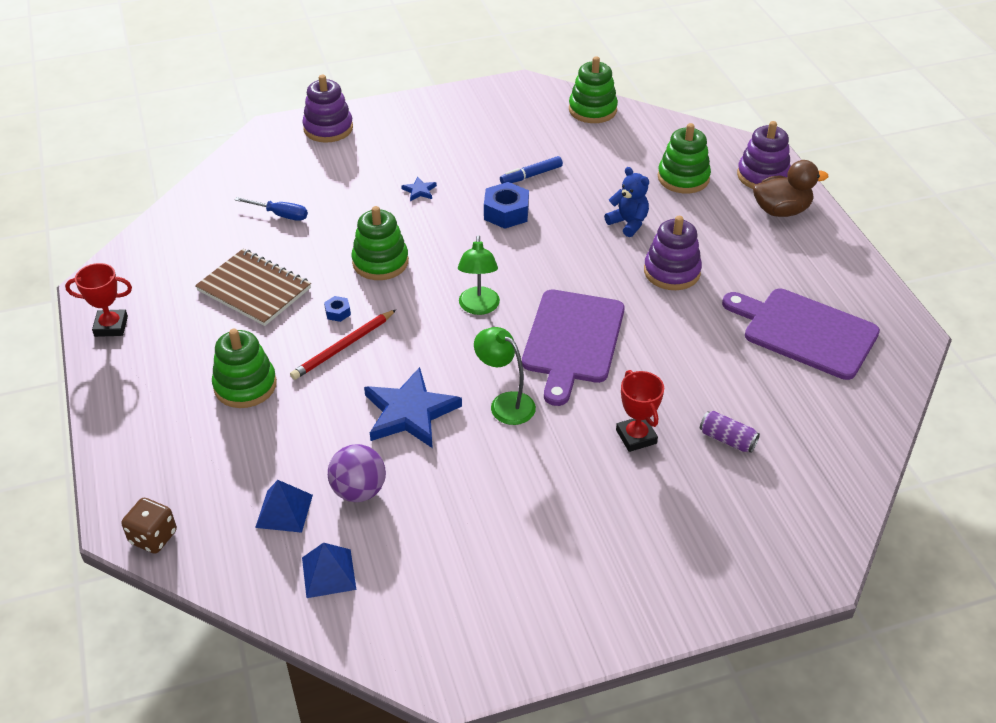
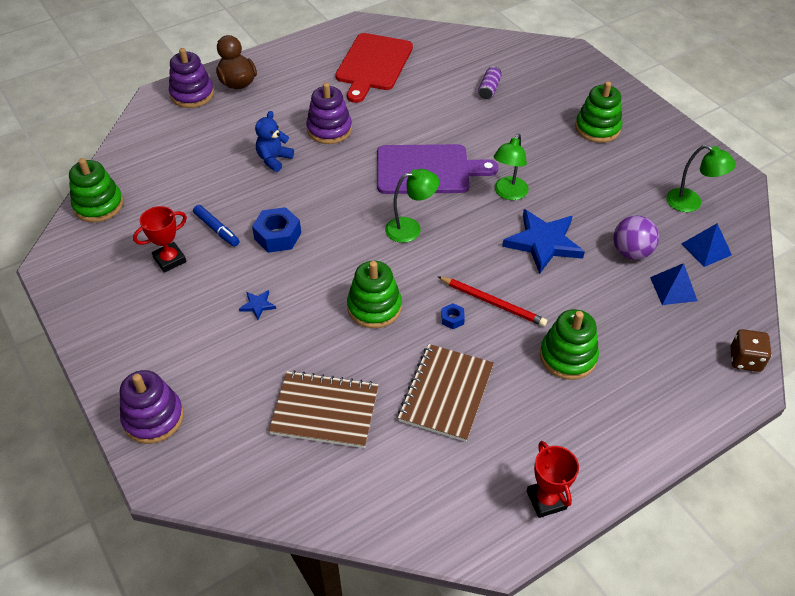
camera: 105 degrees left, 5 degrees up
(280, 215) = (325, 411): blue screwdriver -> brown notebook
(416, 592) = (691, 203): none -> green lamp
(636, 437) = (507, 127): red trophy -> red trophy (170, 260)
(683, 178) = (203, 136): green stacking toy -> green stacking toy (597, 128)
(805, 332) = (373, 65): purple cutting board -> red cutting board

